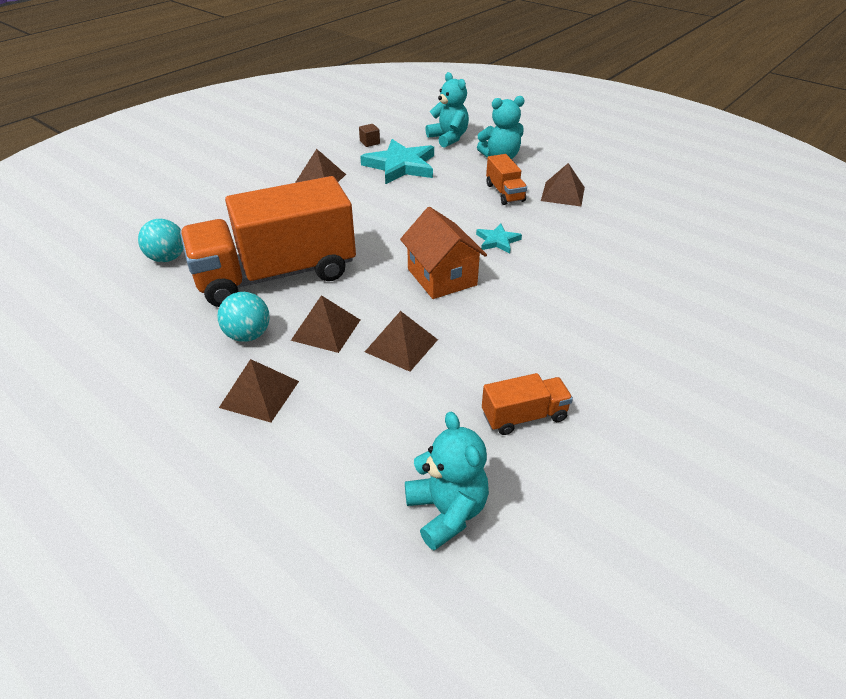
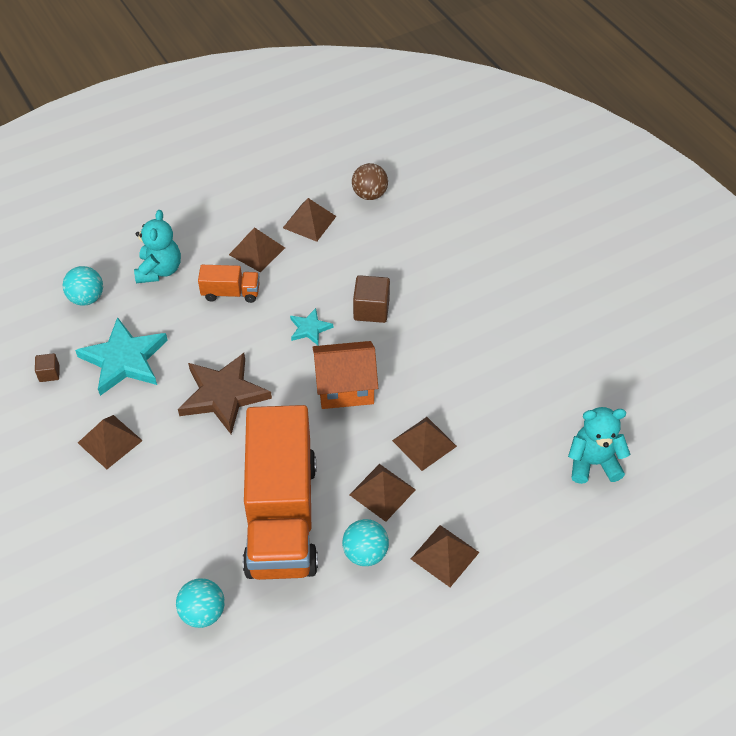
camera: 70 degrees left, 10 degrees up
(393, 215) = (223, 395): none -> brown star
(448, 138) = (86, 298): turquoise teddy bear -> turquoise ball
(524, 416) = (527, 392): orange truck -> none
(550, 271) = (371, 309): none -> brown cube
(625, 211) = (309, 222): none -> brown pyramid
(698, 236) = (369, 195): none -> brown ball

